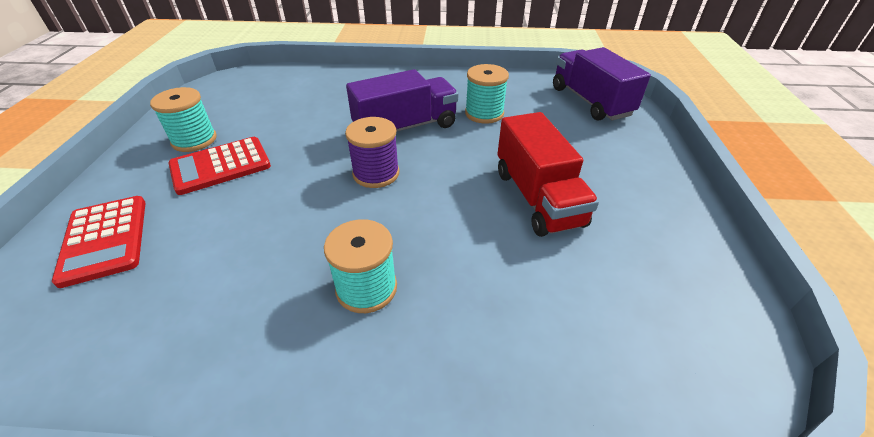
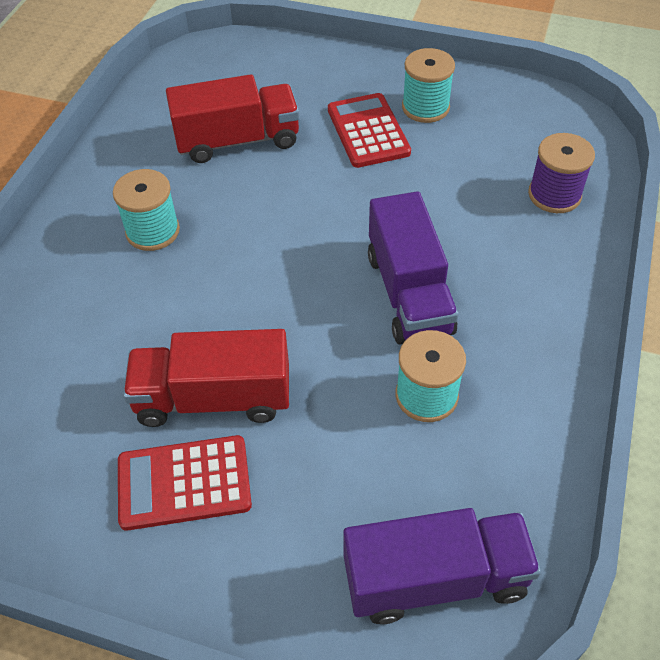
camera: 105 degrees right, 10 degrees up
(104, 240) = (280, 77): red calculator -> red calculator (184, 483)
(217, 252) = (238, 141): none -> red truck
(376, 173) = (313, 252): purple spool -> purple spool (554, 195)

